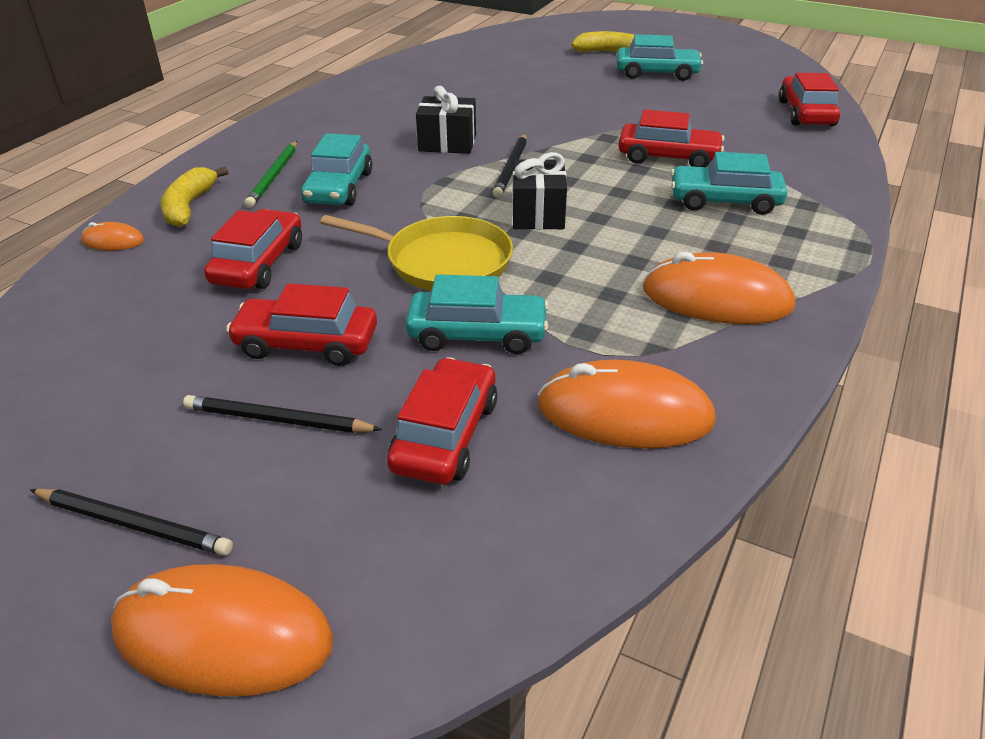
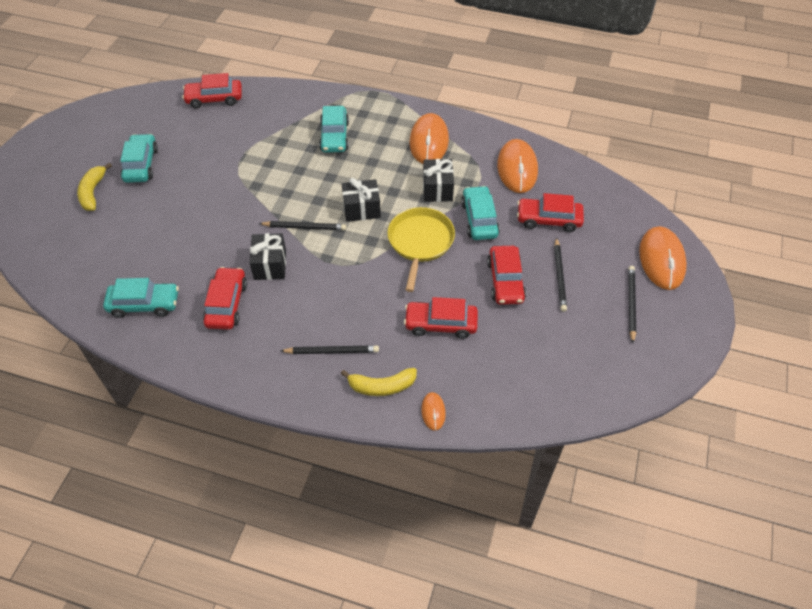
camera: 100 degrees left, 15 degrees up
(274, 176) = (332, 351): green pencil -> black pencil
(339, 188) = (343, 309): turquoise car -> turquoise car (144, 304)
(573, 294) = (437, 189): none -> black gift
(668, 157) = (282, 158): red car -> red car (226, 304)

